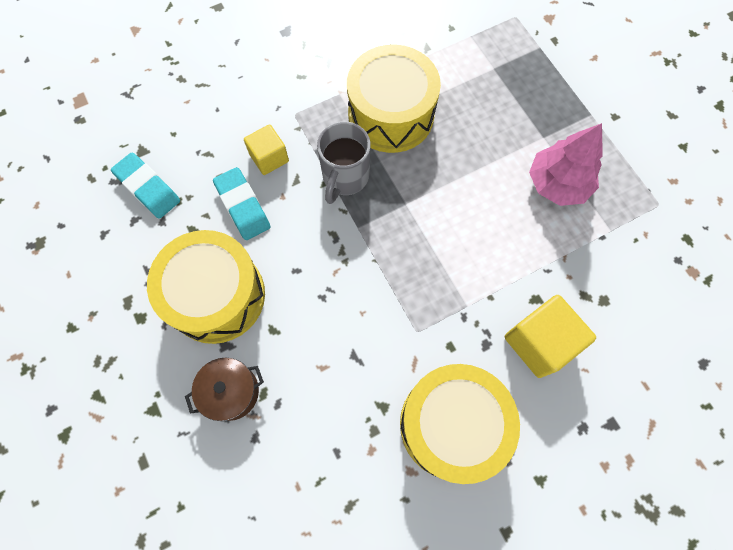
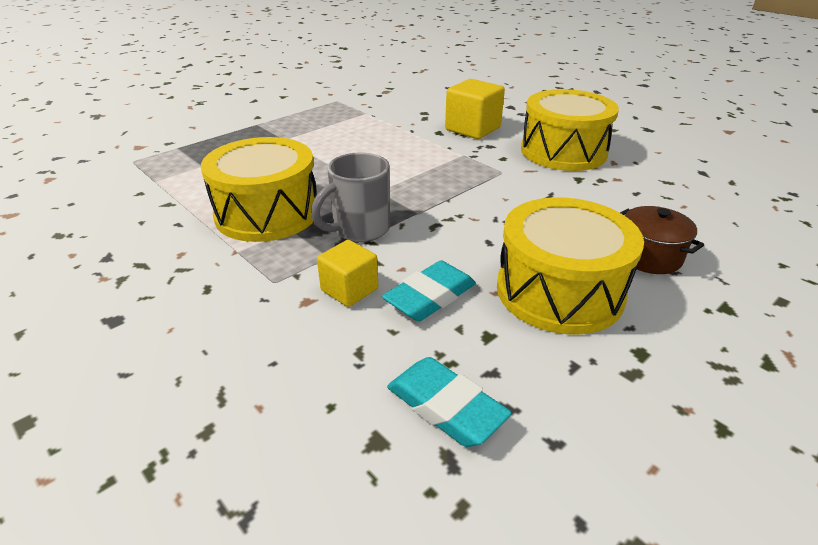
camera: 105 degrees left, 35 degrees down
(148, 188) = (445, 407): turquoise eraser -> turquoise eraser turned 75 degrees counterclockwise
(345, 177) = (359, 229): grey mug -> grey mug turned 135 degrees clockwise
(557, 183) = (330, 131): pink tree -> none

